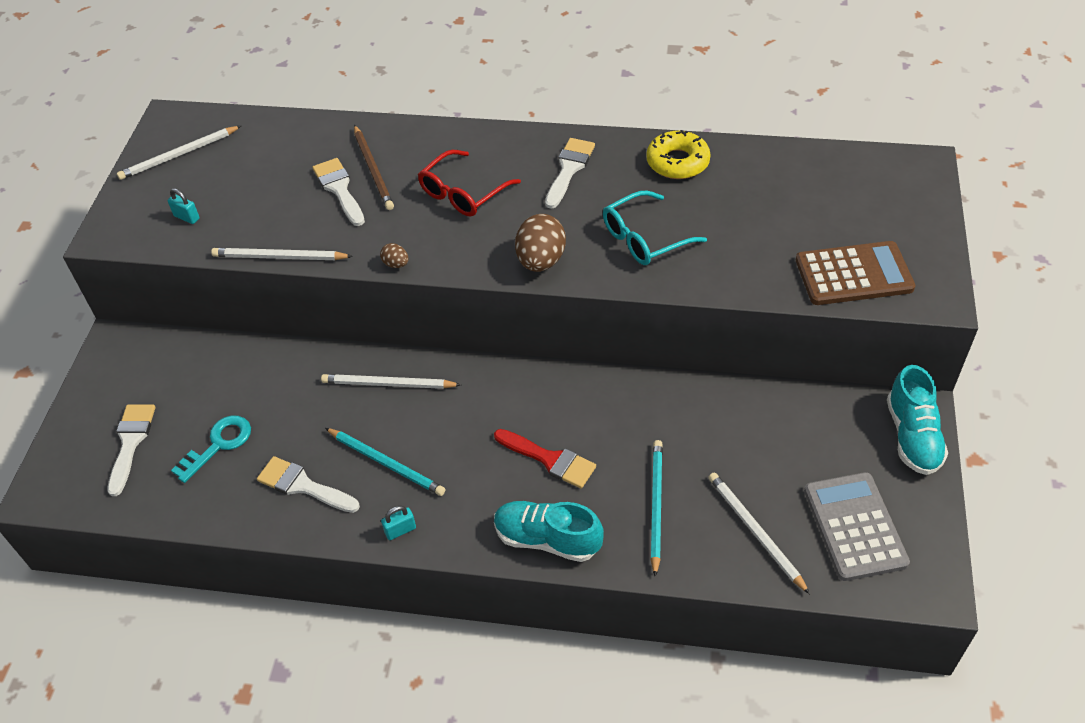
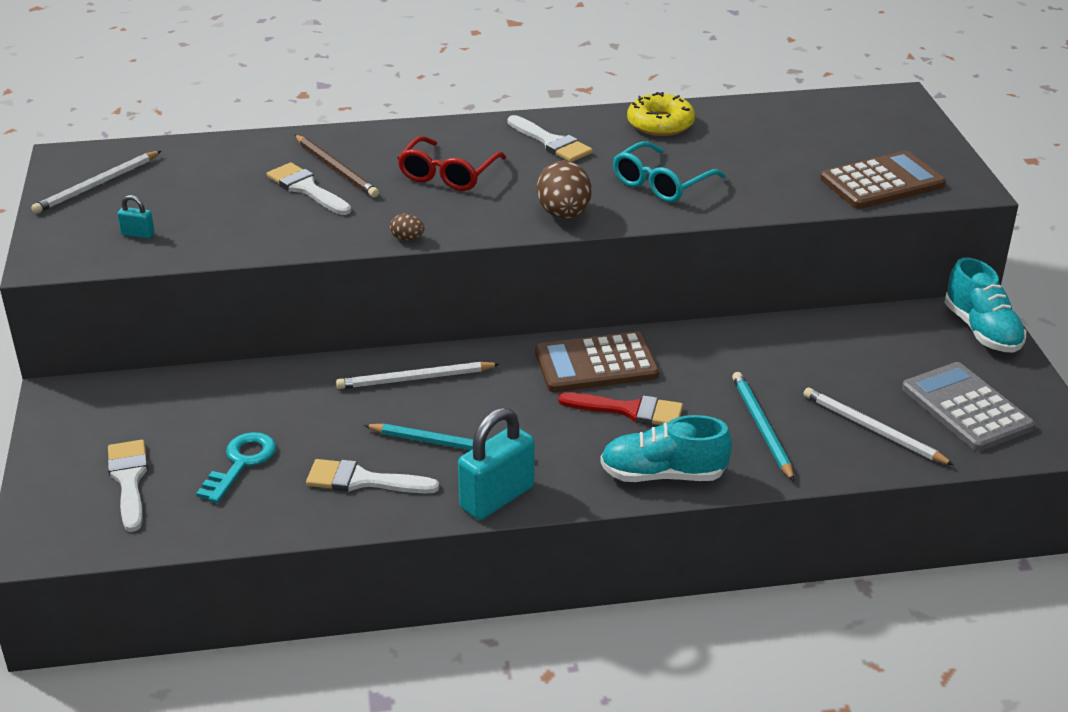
camera: 20 degrees left, 15 degrees down
(279, 257) = (270, 251): white pencil -> none
(400, 530) = (497, 497): turquoise padlock -> turquoise padlock, size x2.20
(544, 400) = (596, 364): none -> brown calculator
(569, 169) = (551, 142): white brush -> white brush turned 135 degrees clockwise

